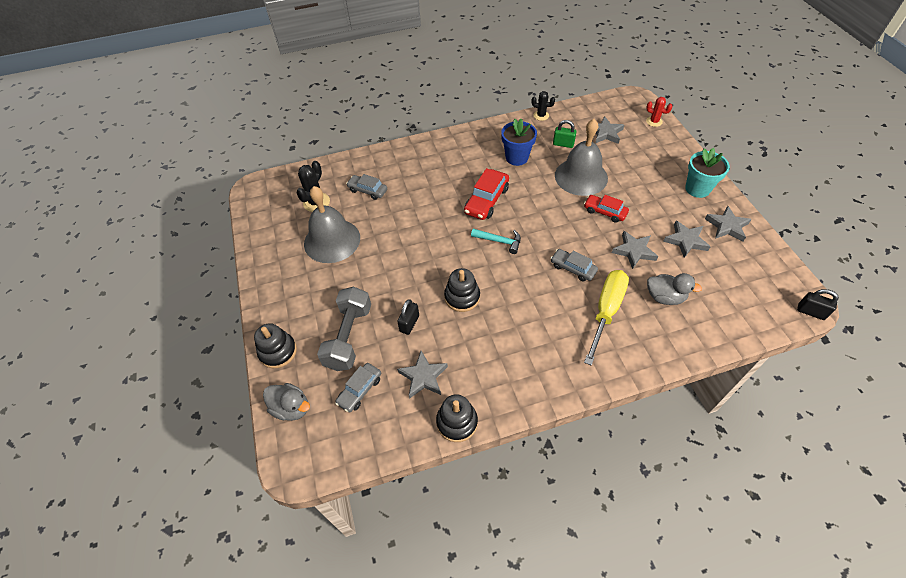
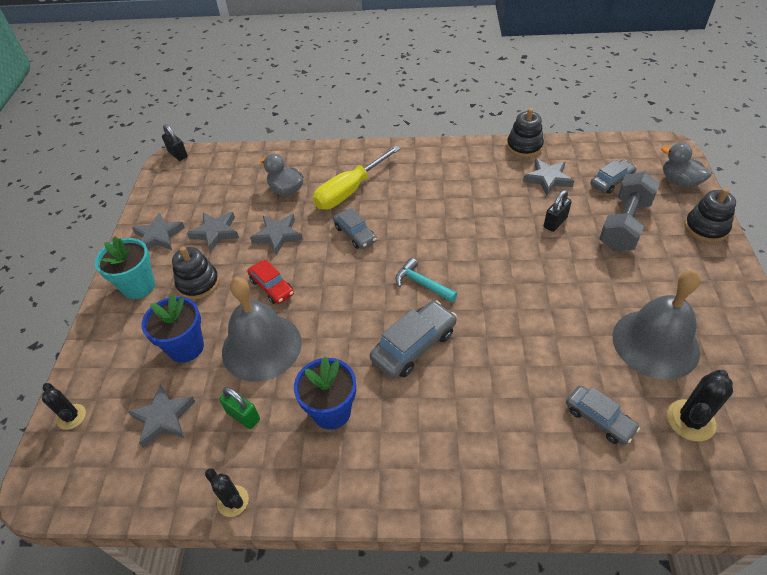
camera: 160 degrees left, 5 degrees down
(462, 297) = (490, 234): black stacking toy -> black stacking toy (198, 283)
(486, 200) = (414, 346): red car -> grey car
(626, 164) = (186, 347): none -> blue flower pot
(654, 121) = (71, 417): red cactus -> black cactus

